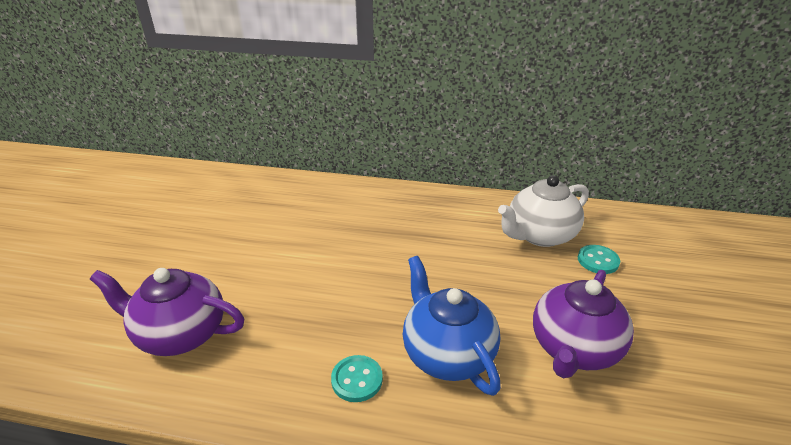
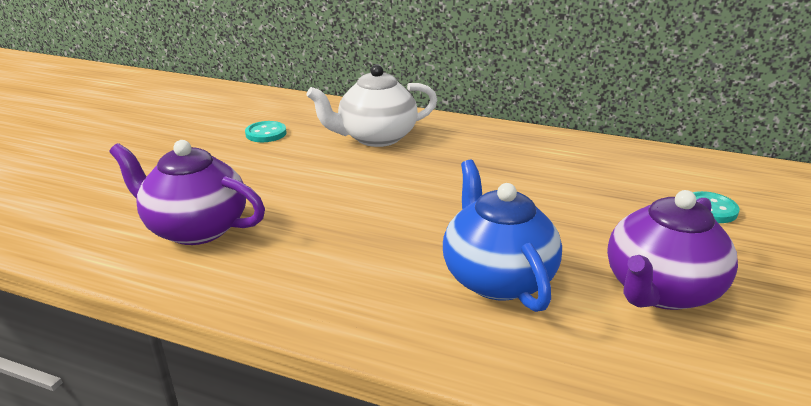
camera: 10 degrees right, 5 degrees down
(357, 380) = (383, 289): turquoise button -> turquoise button (266, 133)
(539, 235) = (638, 179): white teapot -> white teapot (376, 138)

